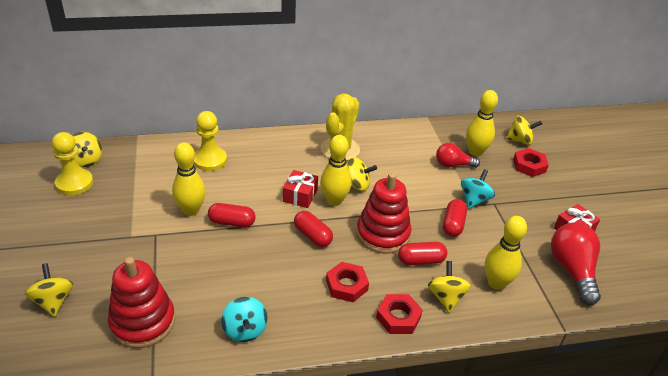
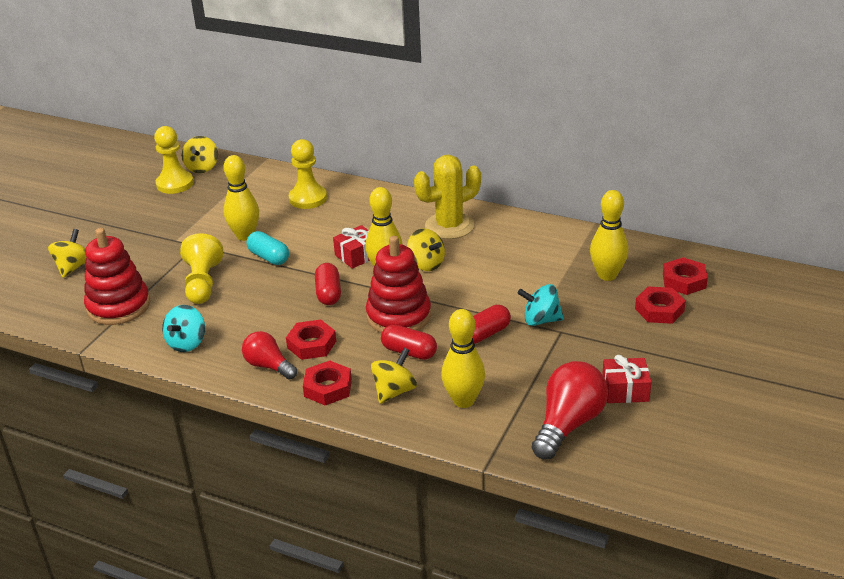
camera: 40 degrees right, 5 degrees down
(199, 267) = (202, 283): none -> yellow pawn
(232, 222) = (269, 257): red capsule -> turquoise capsule
(453, 165) = (561, 279): red light bulb -> red light bulb (268, 366)
(474, 200) = (541, 320): turquoise spinning top -> turquoise spinning top turned 150 degrees counterclockwise
(519, 140) = (684, 281): yellow spinning top -> red nut

